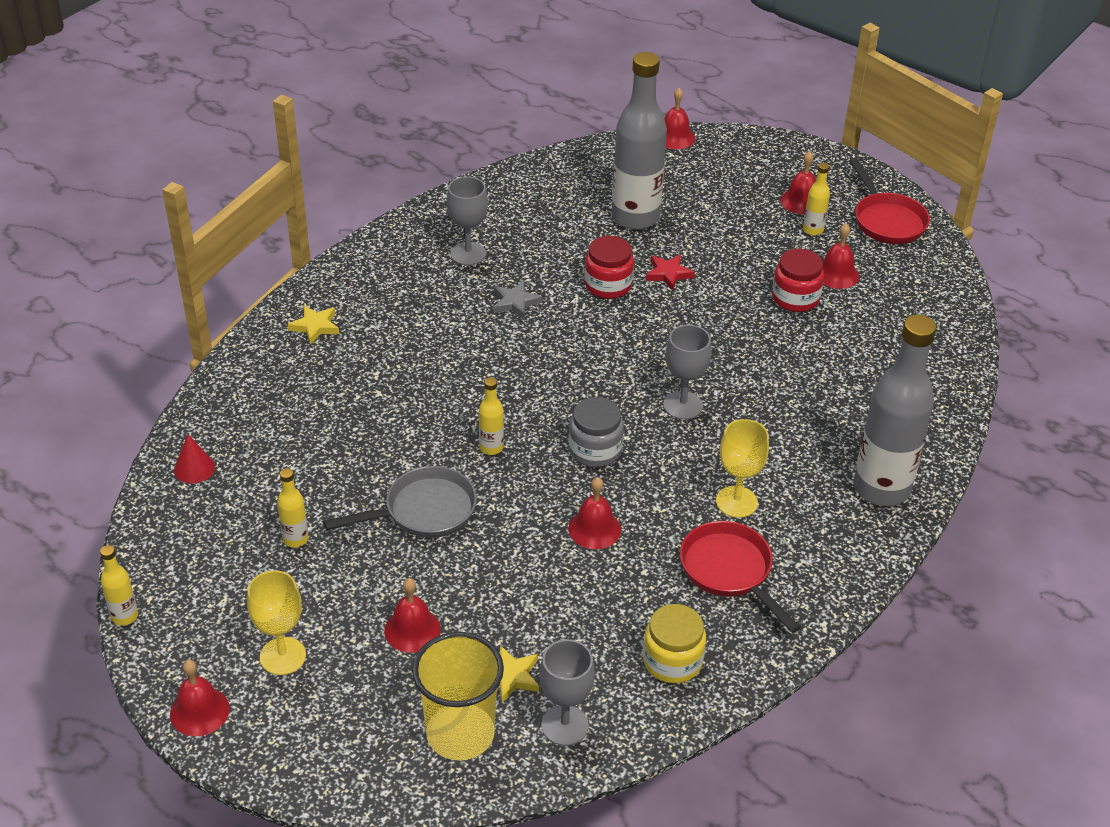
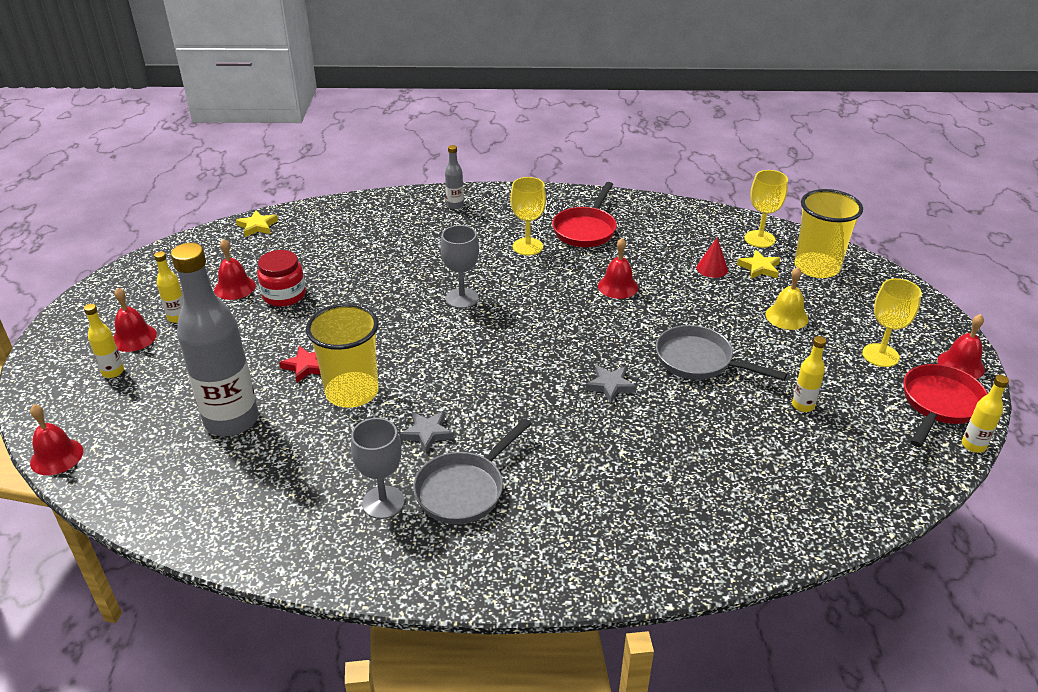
camera: 125 degrees left, 5 degrees down
(194, 468) = (828, 507): red cone -> red cone (712, 268)
(315, 326) = (592, 547): yellow star -> yellow star (257, 226)
(412, 630) = (786, 316): red bell -> yellow bell
(436, 294) = (464, 489): none -> grey pan
(457, 432) = (610, 385): none -> grey star
(491, 447) = (605, 361): yellow bottle -> yellow bottle (113, 372)
(564, 725) = (759, 239): grey goblet -> yellow goblet
(595, 450) = (550, 316): grey jar -> none
(608, 285) = (352, 392): red jar -> yellow cup
(672, 661) = (672, 224): yellow jar -> none
(881, 488) = (455, 205): grey bottle -> grey bottle, size x0.43
(887, 221) = (136, 288): red pan -> red pan (939, 404)

